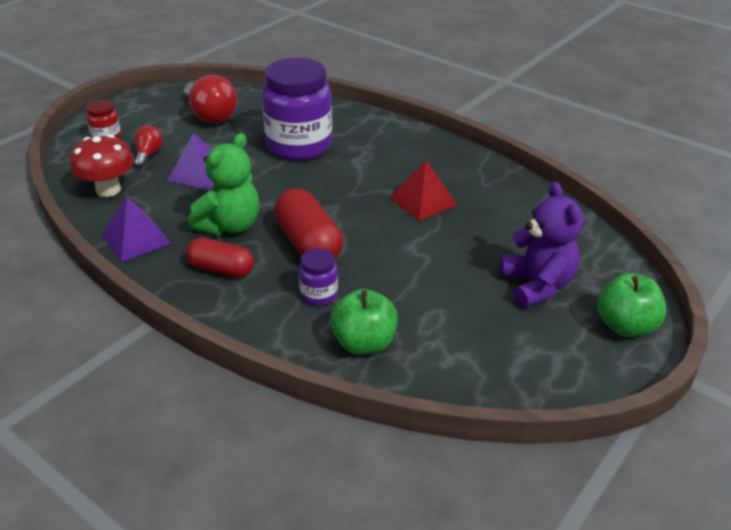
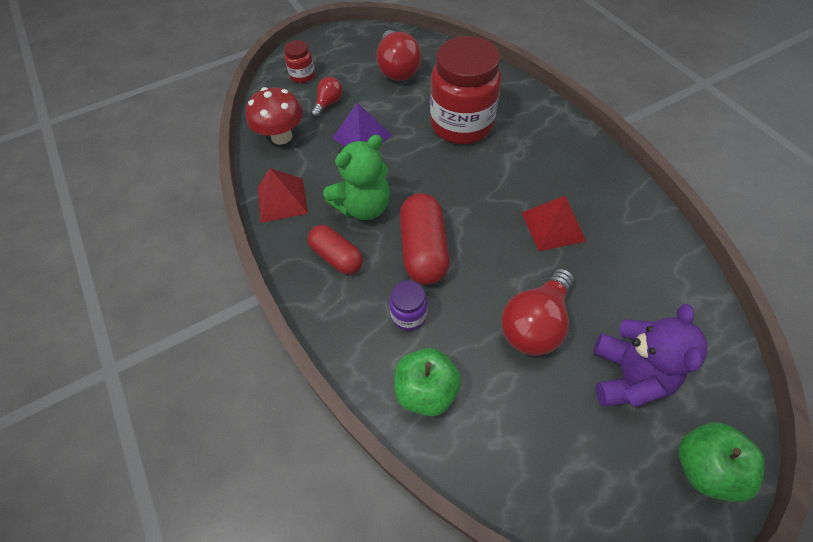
camera: 25 degrees right, 20 degrees up
(136, 239) = (282, 200): purple pyramid -> red pyramid
(299, 146) = (461, 124): purple jar -> red jar
(441, 271) = (535, 323): none -> red light bulb

